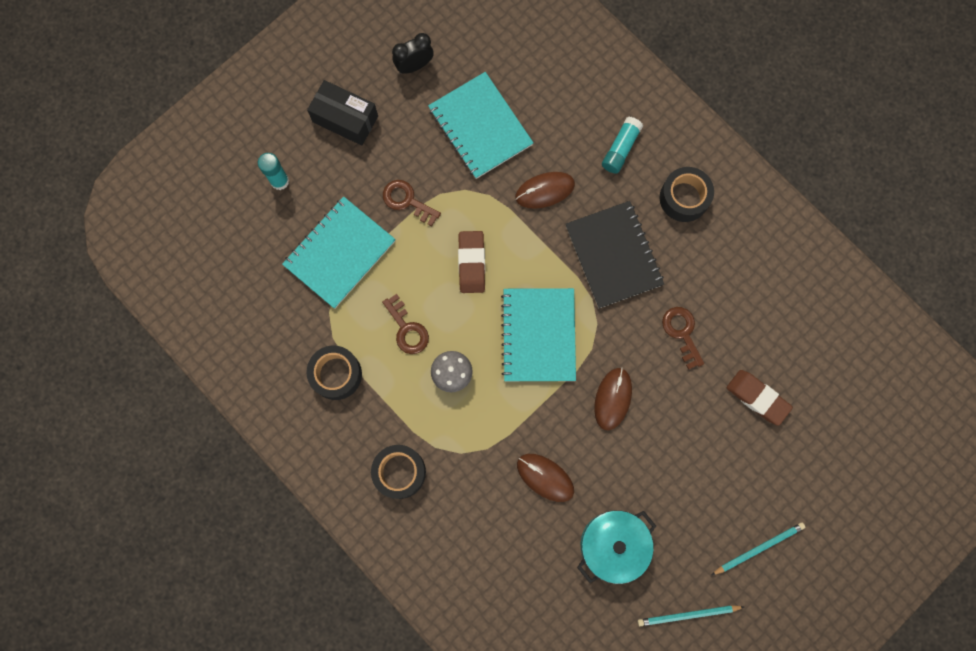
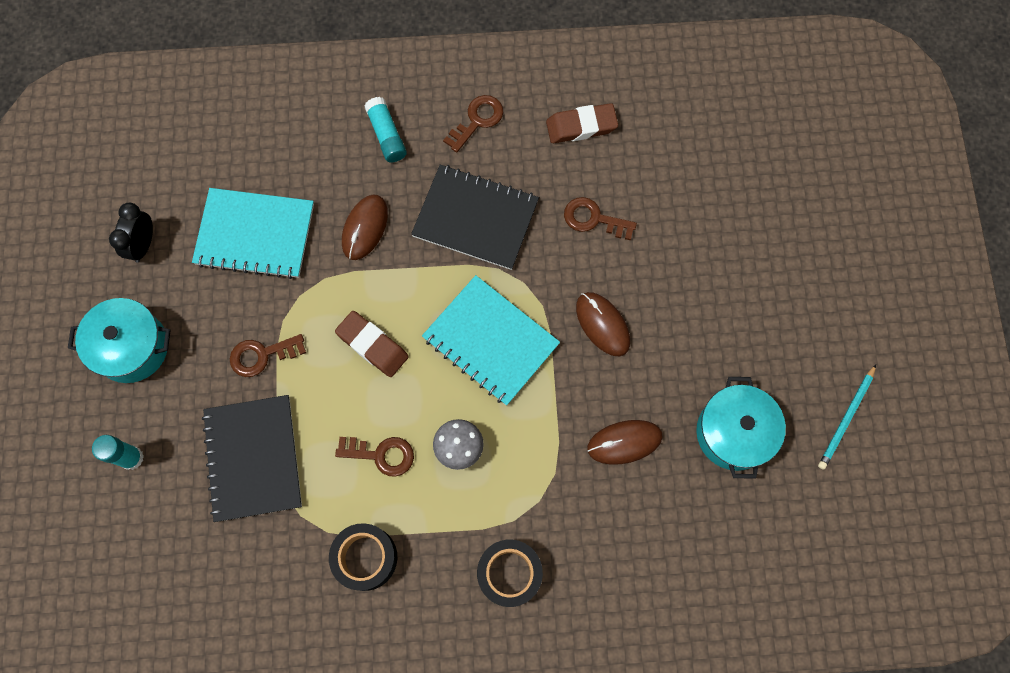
camera: 50 degrees left, 5 degrees down
(340, 253) = (253, 458): turquoise notebook -> black notebook
(345, 119) = (132, 347): black box -> turquoise pot
(684, 198) = (477, 120): black tape -> brown key
(757, 398) = (702, 205): brown eraser -> brown eraser (581, 126)
(759, 548) = (833, 310): turquoise pencil -> none

